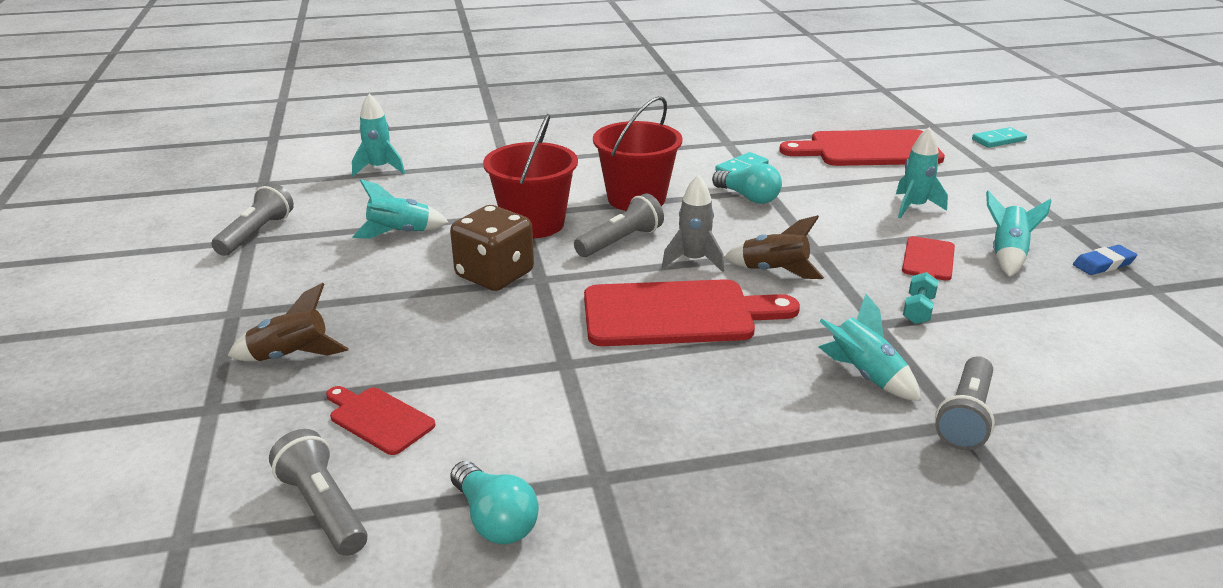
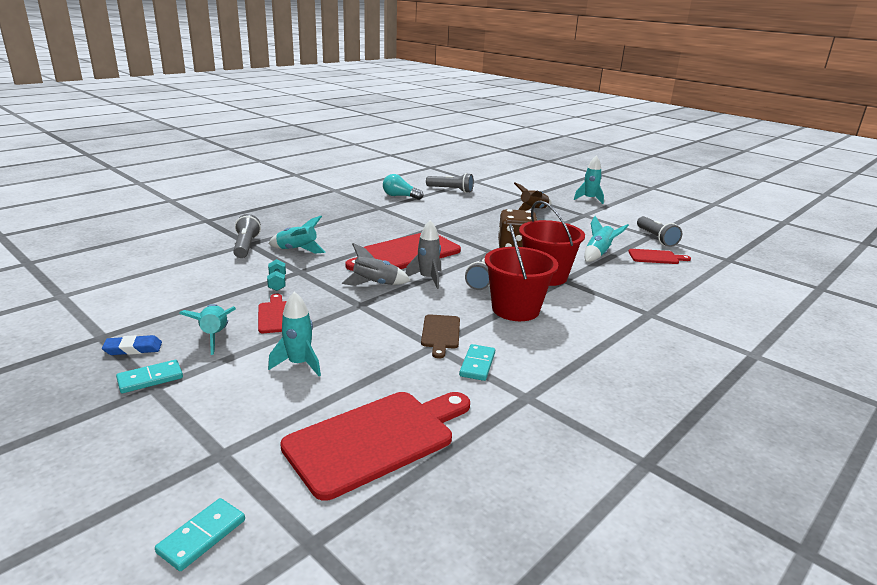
camera: 145 degrees right, 5 degrees down
(378, 419) = (471, 204): red cutting board -> red cutting board (656, 257)
(379, 168) = (703, 285): turquoise rocket -> turquoise rocket (589, 199)
(748, 197) = (440, 334): turquoise light bulb -> brown cutting board
(774, 271) = (375, 284): brown rocket -> grey rocket
(1069, 229) = (150, 379): none -> turquoise domino
(1103, 264) = (133, 349): blue eraser -> blue eraser turned 45 degrees clockwise

